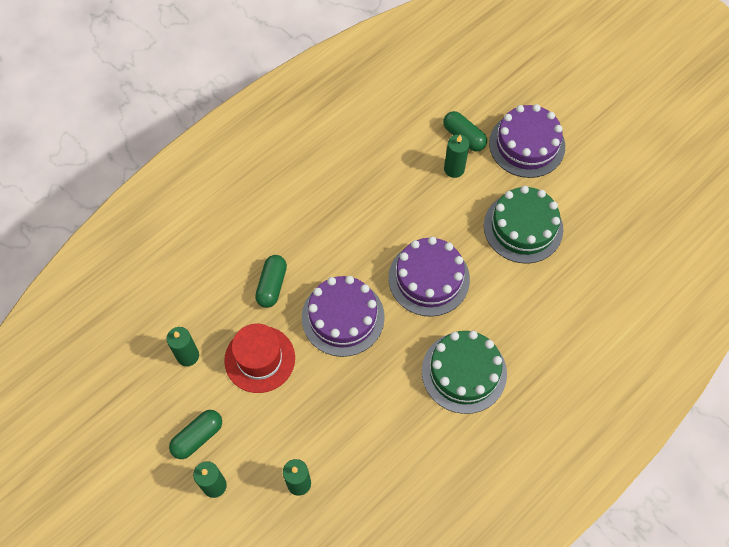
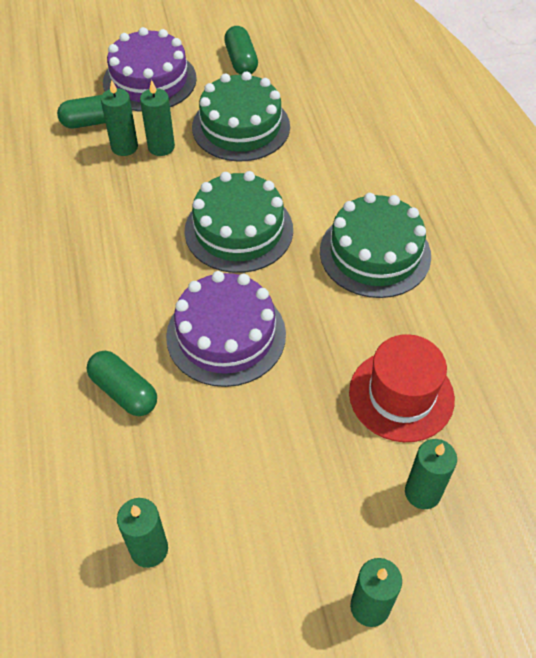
camera: 60 degrees left, 10 degrees down
(197, 437) = (283, 595): green capsule -> green capsule (241, 61)
(259, 359) = (218, 456): red hat -> red hat (401, 395)
(429, 278) = (239, 230): purple cake -> green cake
(469, 190) = (161, 147): none -> green candle

